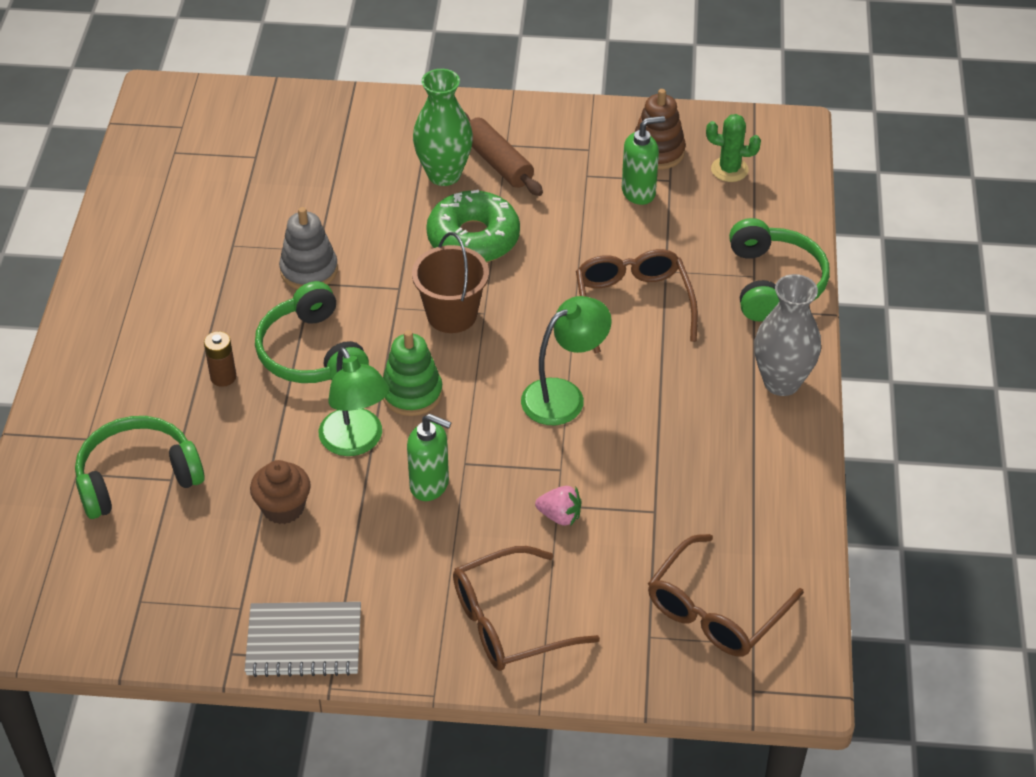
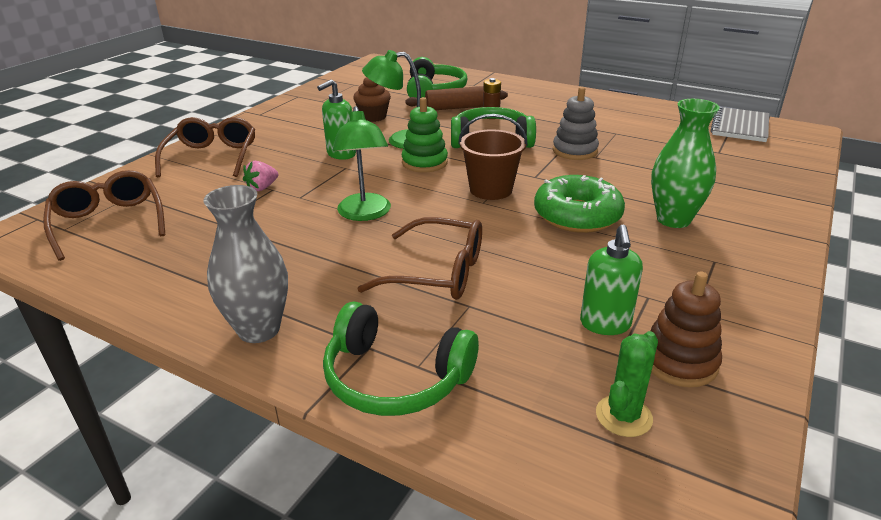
camera: 115 degrees right, 15 degrees down
(304, 642) = (280, 110): grey notebook -> grey notebook (739, 127)
(497, 163) = (684, 249): brown rolling pin -> brown rolling pin (457, 108)

